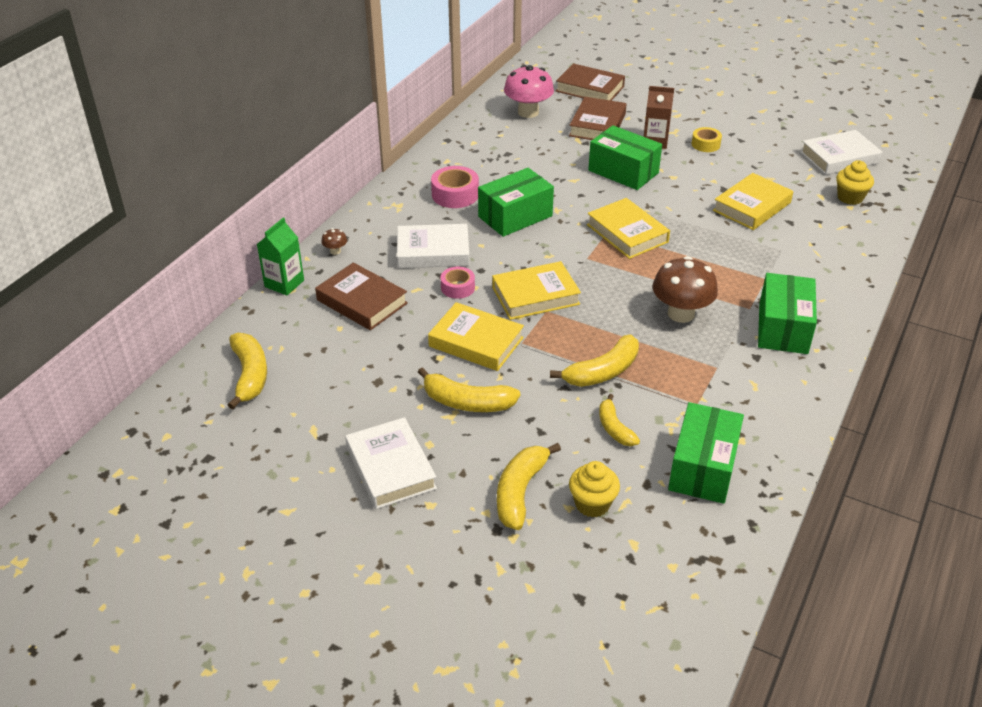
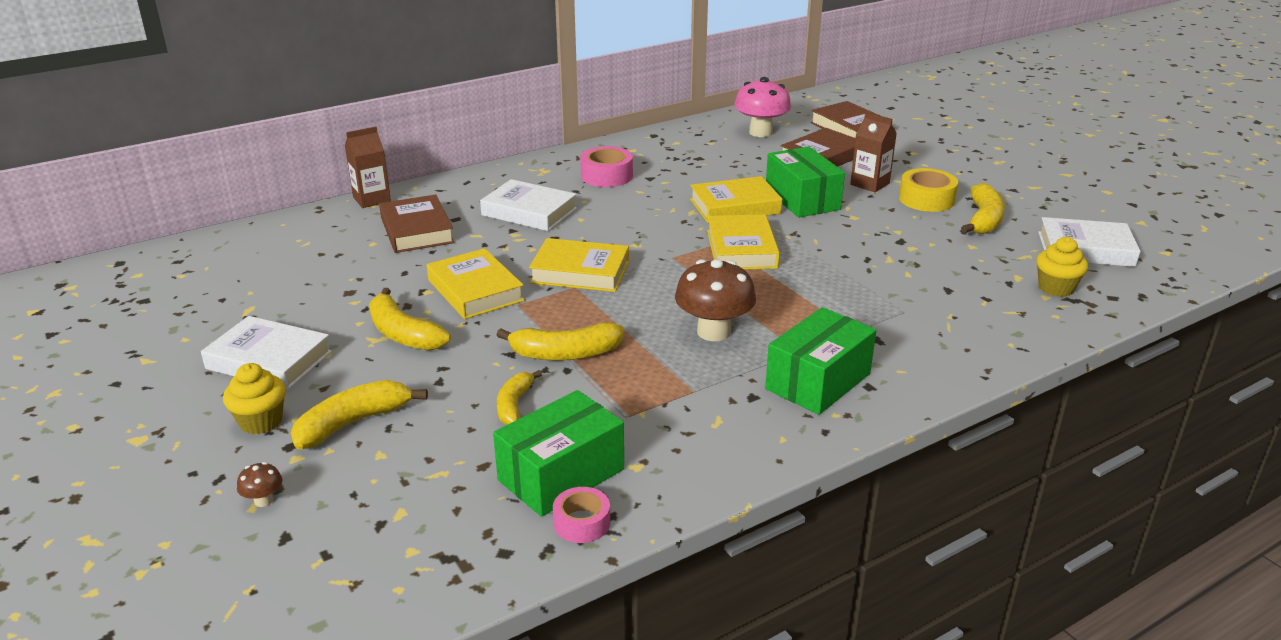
camera: 30 degrees right, 10 degrees down
(250, 375) = (256, 254): yellow banana -> yellow banana (983, 220)
(284, 283) = (372, 199): green carton -> brown carton
(335, 251) = (444, 189): brown mushroom -> brown mushroom (263, 500)
(390, 468) = (269, 360): white book -> white book turned 75 degrees counterclockwise
(457, 287) = (515, 244): pink tape -> pink tape (582, 523)
(515, 216) = (643, 206): green box -> none
(592, 504) = (406, 461): yellow cupcake -> yellow cupcake (261, 422)
(705, 144) = (926, 199): yellow tape -> yellow tape, size x1.54
(752, 207) = (916, 264): yellow book -> yellow book (735, 206)

